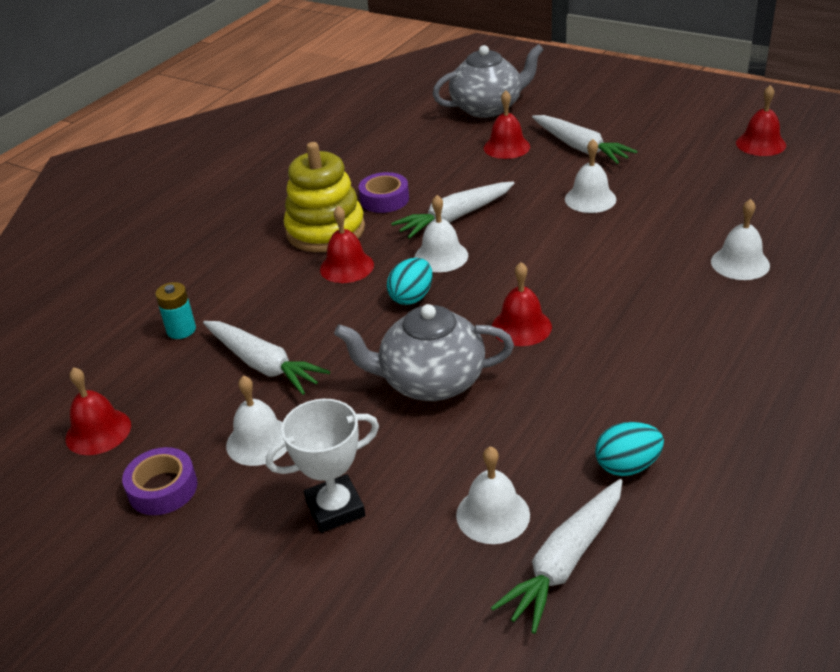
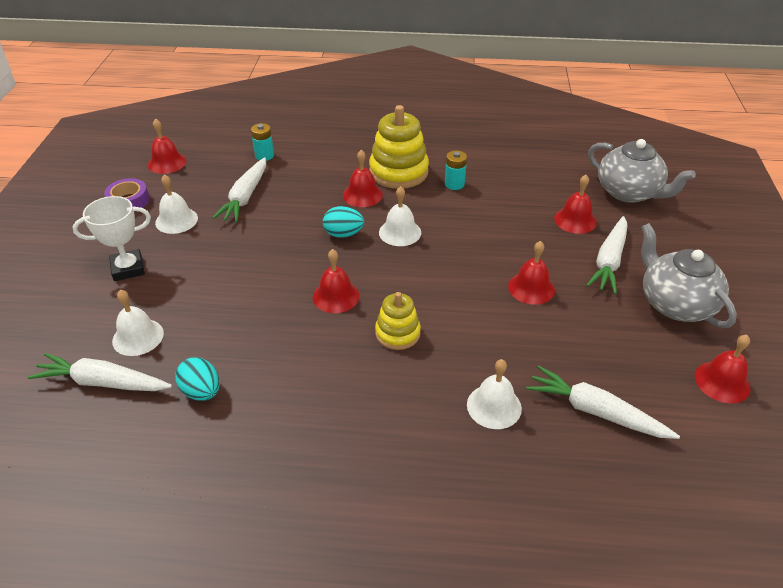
camera: 60 degrees right, 5 degrees up
(335, 508) = (128, 268): white trophy -> white trophy turned 60 degrees counterclockwise
(384, 199) = (454, 184): purple tape -> turquoise battery
(431, 381) = (256, 271): grey teapot -> grey teapot (675, 304)
(454, 218) = (453, 224): white carrot -> white carrot (595, 411)
(590, 199) = (531, 288): white bell -> red bell
(608, 296) = (397, 333): none -> yellow stacking toy

